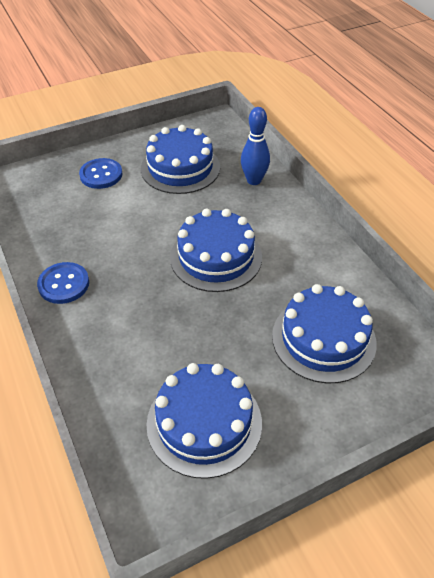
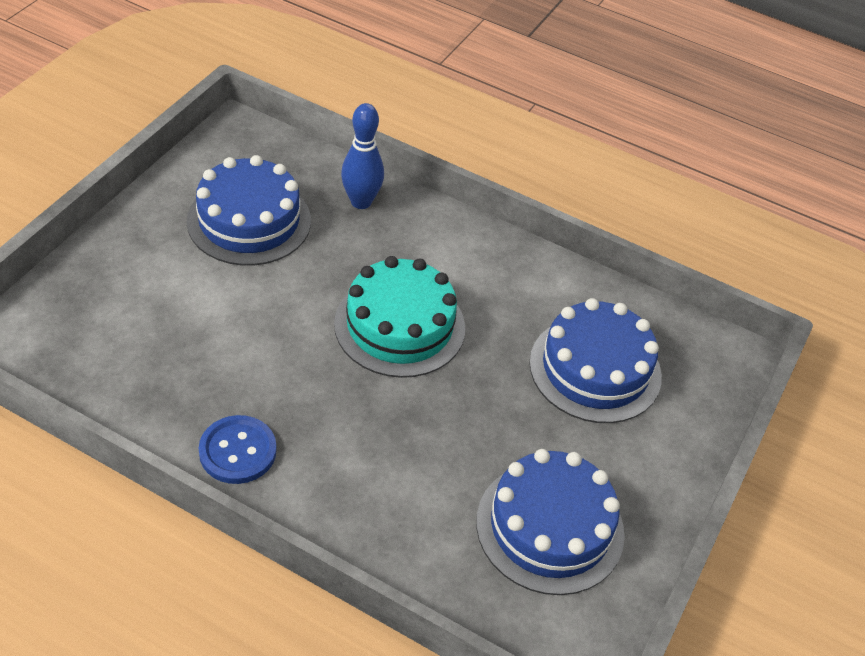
camera: 40 degrees left, 0 degrees up
(101, 175) = (144, 275): blue button -> none
(216, 257) = (399, 325): blue cake -> turquoise cake

